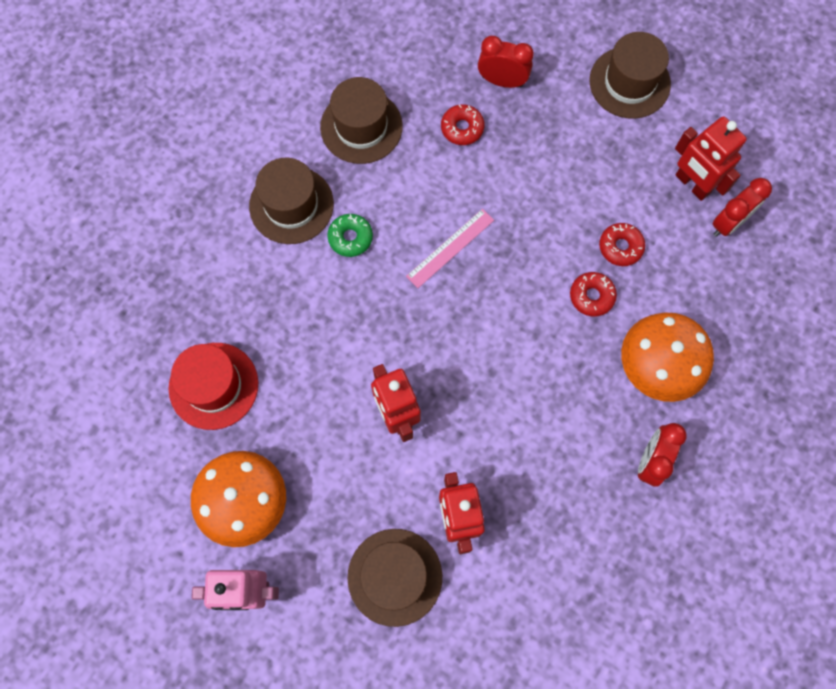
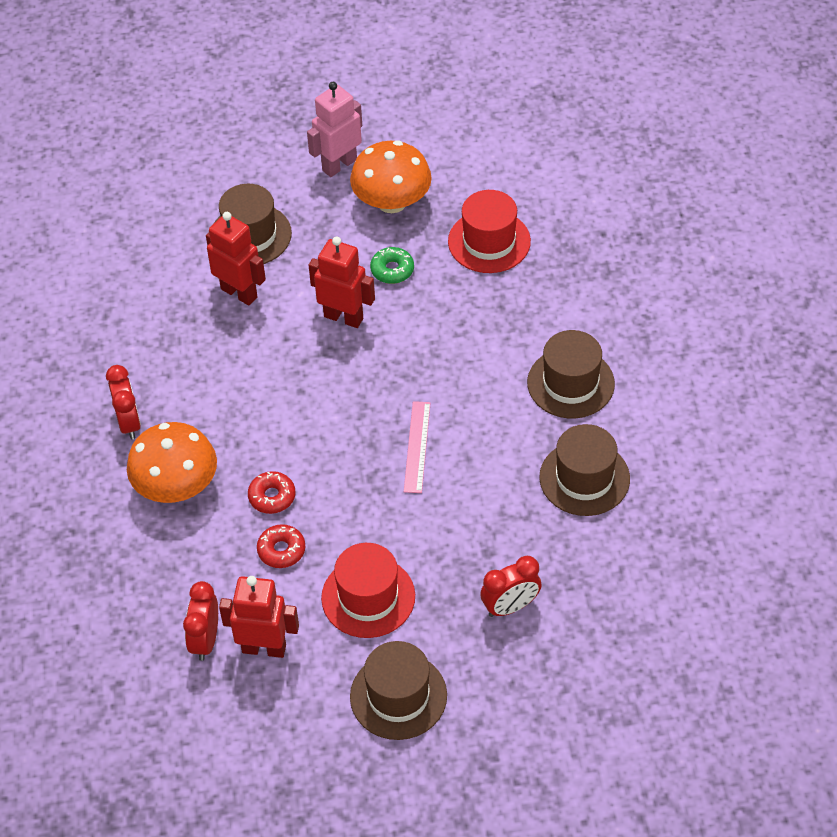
camera: 140 degrees right, 20 degrees down
(350, 238) = (500, 396): green donut -> green donut (392, 270)
(462, 128) = (502, 541): red donut -> none
(590, 163) = (368, 597): none -> red hat

